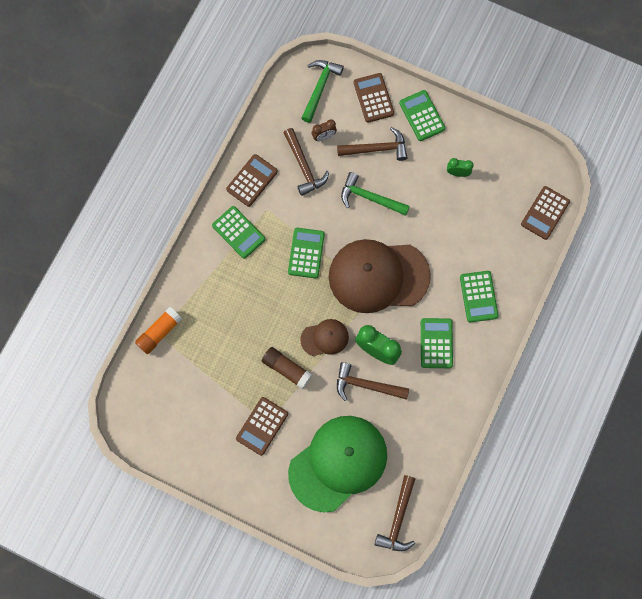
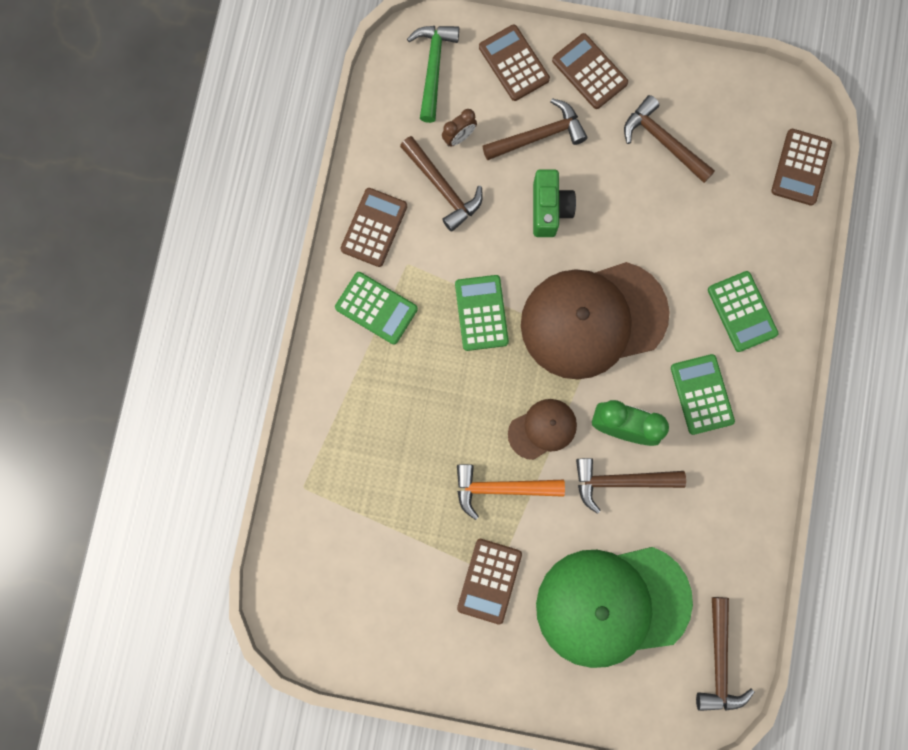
camera: 15 degrees left, 5 degrees up
(159, 332) = (304, 484): orange glue stick -> none
(286, 369) = (501, 488): brown glue stick -> orange hammer
(338, 463) = (612, 604): green cap -> green cap turned 135 degrees counterclockwise
(370, 198) = (549, 209): green hammer -> green camera
(422, 116) = (589, 72): green calculator -> brown calculator
(457, 173) = (663, 141): green clock -> brown hammer

